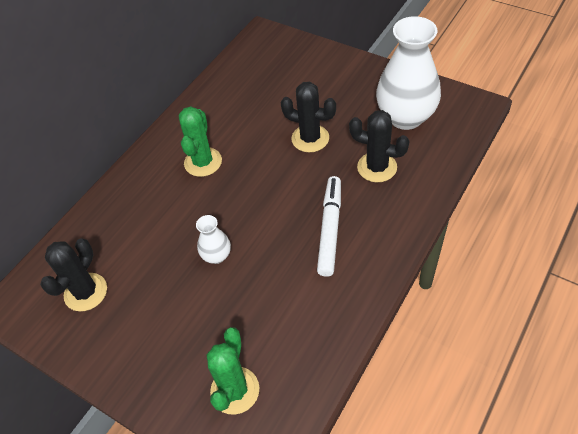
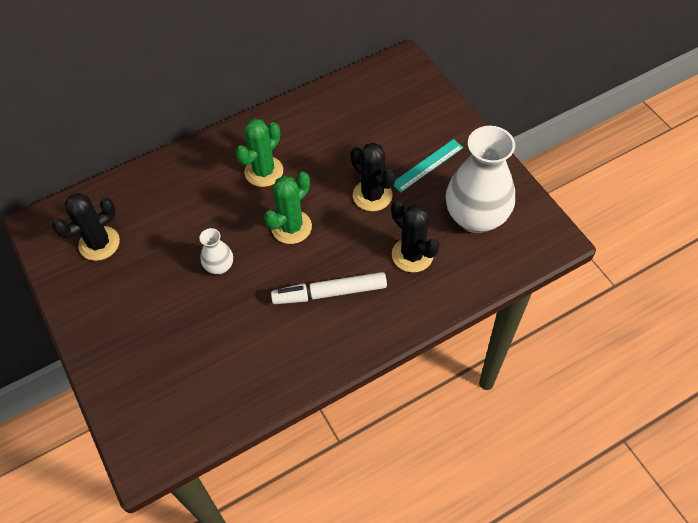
camera: 25 degrees right, 5 degrees up
(235, 390) = (160, 390): green cactus -> green cactus (291, 227)
(330, 229) = (329, 292): white marker -> white marker turned 135 degrees counterclockwise
(338, 97) = (427, 165): none -> turquoise ruler

